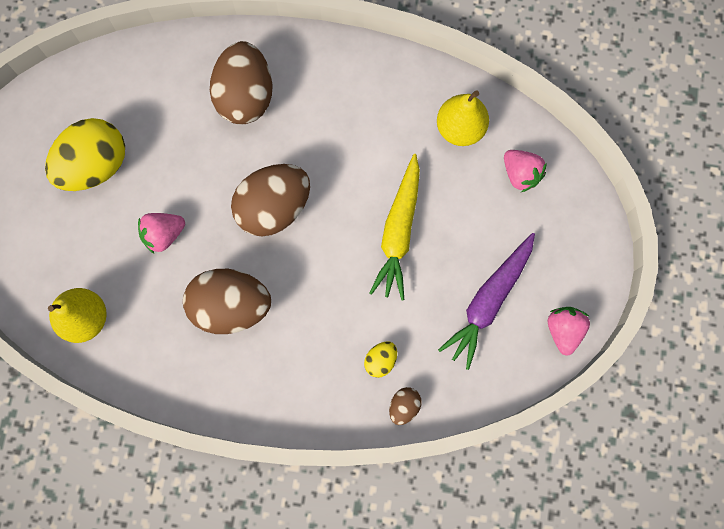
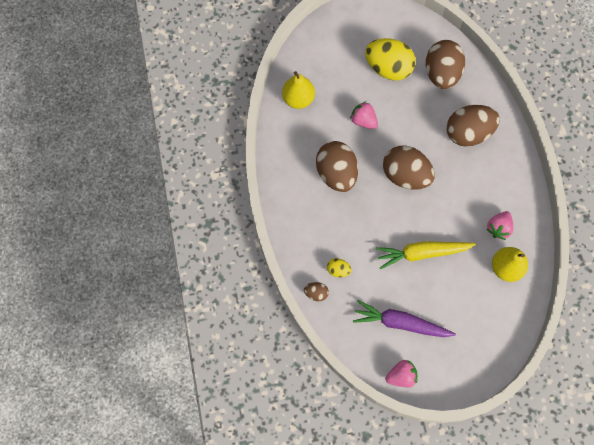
camera: 70 degrees right, 5 degrees down
(138, 95) = (441, 74): none -> brown egg
(520, 174) = (492, 316): pink strawberry -> pink strawberry (498, 228)

